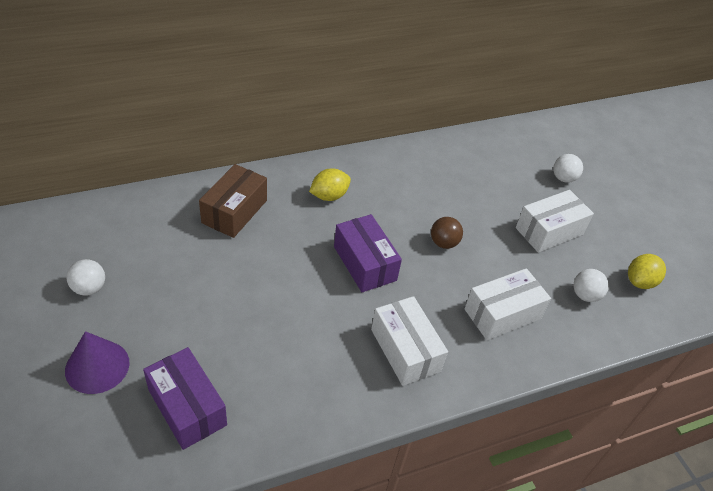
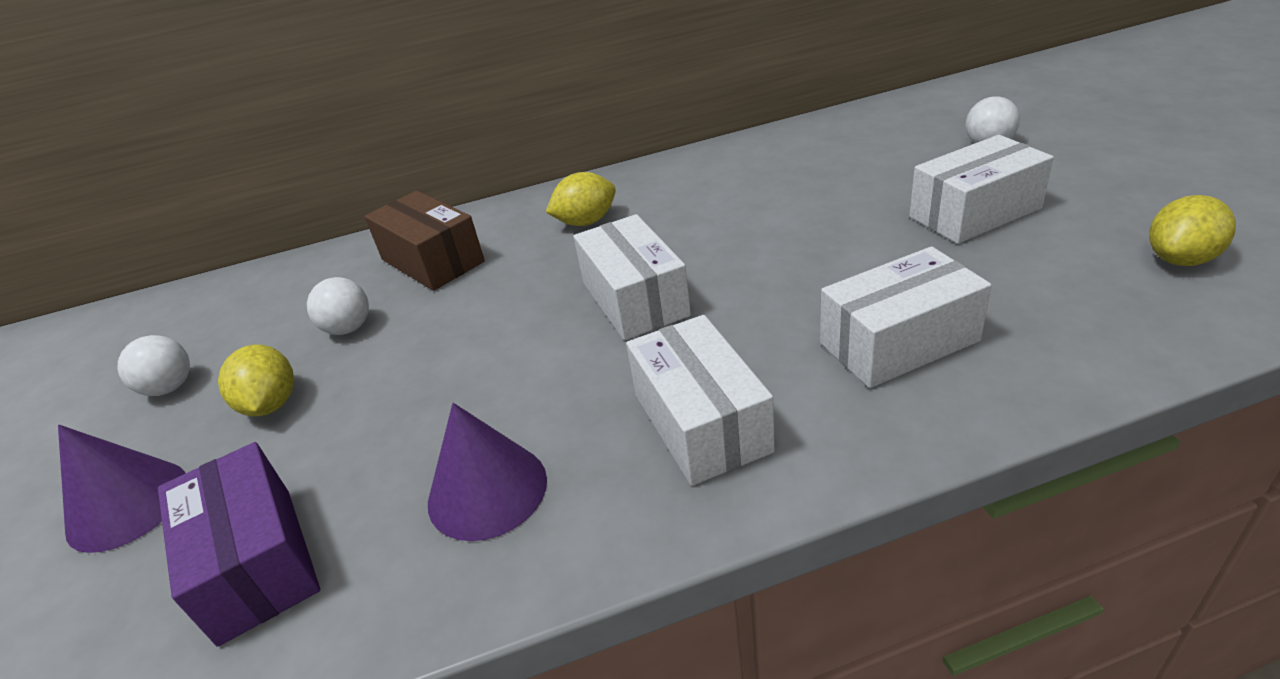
camera: 15 degrees right, 10 degrees down
(161, 309) = (271, 404): none -> yellow lemon
(234, 211) = (432, 261): brown box -> brown box turned 75 degrees counterclockwise
(301, 378) = (487, 490): none -> purple cone
(364, 263) = (634, 299): purple box -> white box
(443, 243) = (778, 254): brown ball -> none
(585, 295) = (1068, 293): white ball -> white ball (348, 328)

